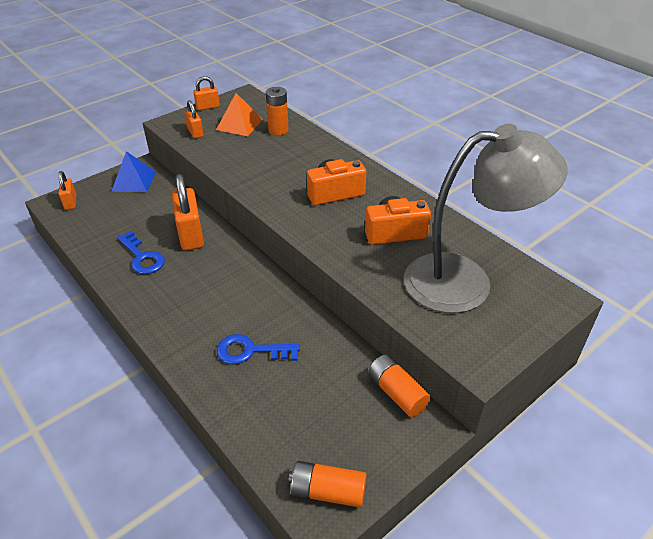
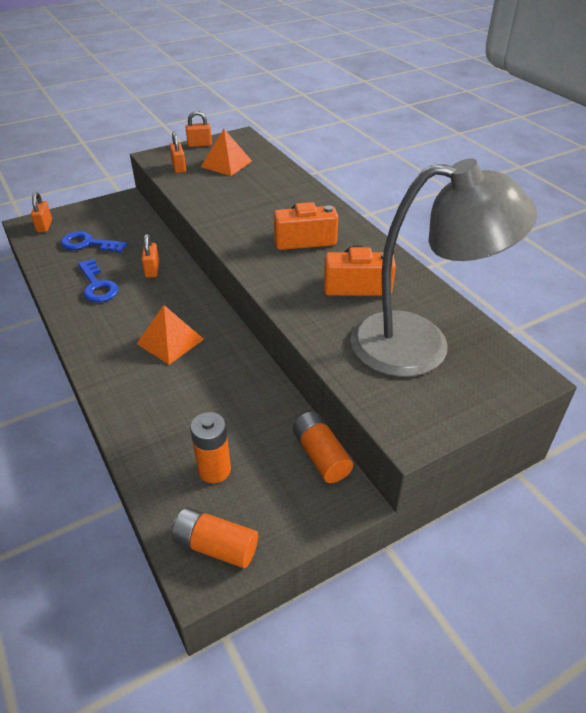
camera: 10 degrees right, 0 degrees up
(134, 181) = (112, 212): blue pyramid -> none
(191, 235) = (152, 270): orange padlock -> orange padlock, size x0.55
(229, 303) = (170, 341): none -> orange pyramid
(251, 351) = (178, 391): blue key -> blue key (88, 244)
(278, 130) = (264, 173): orange battery -> orange battery (214, 470)

